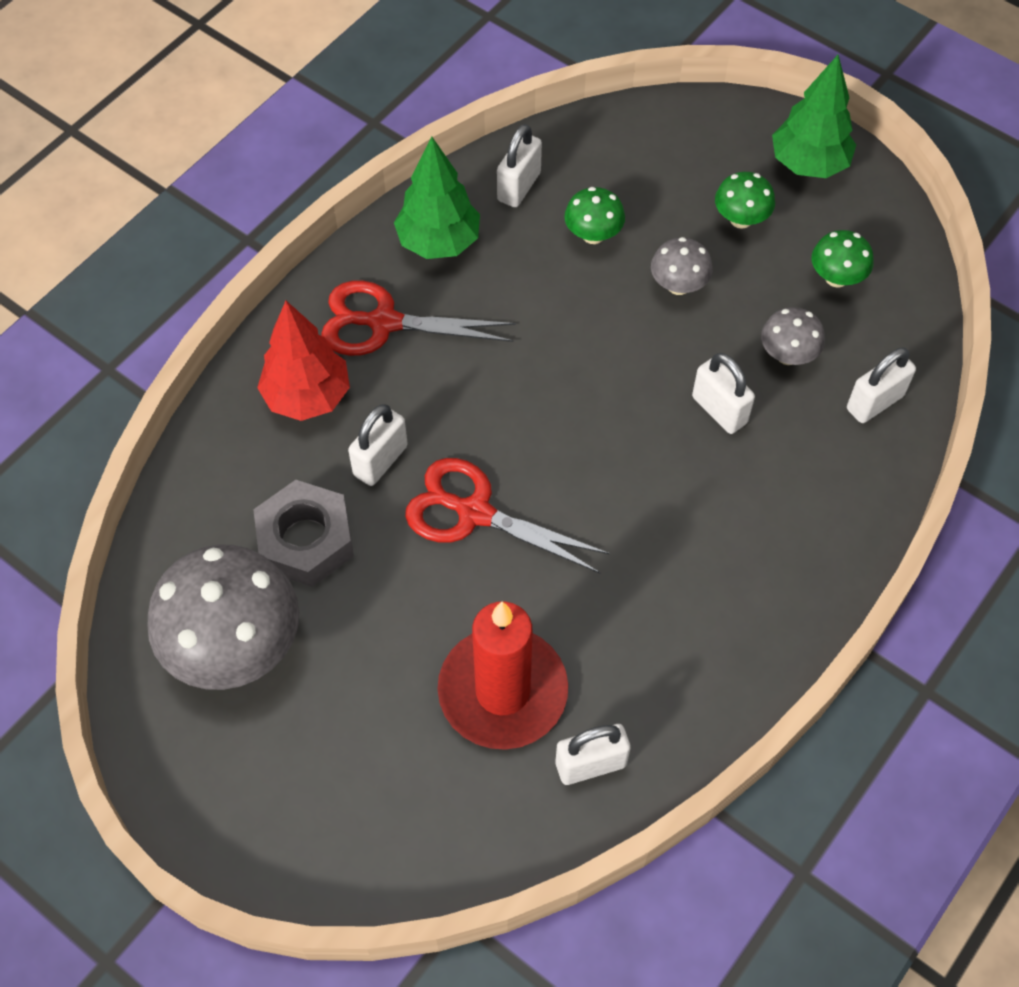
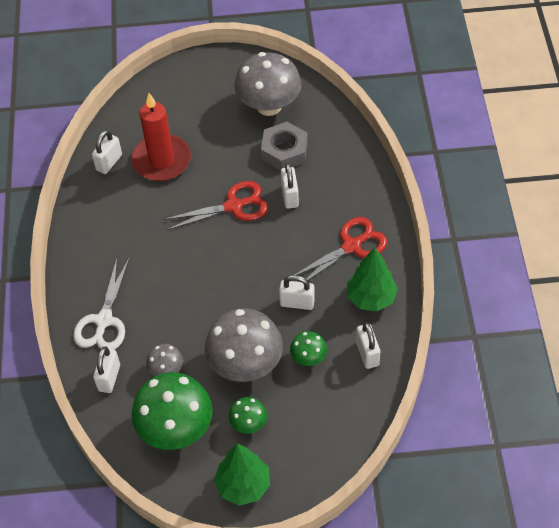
camera: 140 degrees right, 5 degrees down
(307, 397) = (345, 196): red tree -> none
(678, 285) = (245, 364): grey mushroom -> grey mushroom, size x2.08
(719, 410) = (175, 320): white padlock -> white padlock (297, 303)
(820, 488) = (104, 321): none -> white scissors
(836, 277) = (176, 428): green mushroom -> green mushroom, size x2.08

